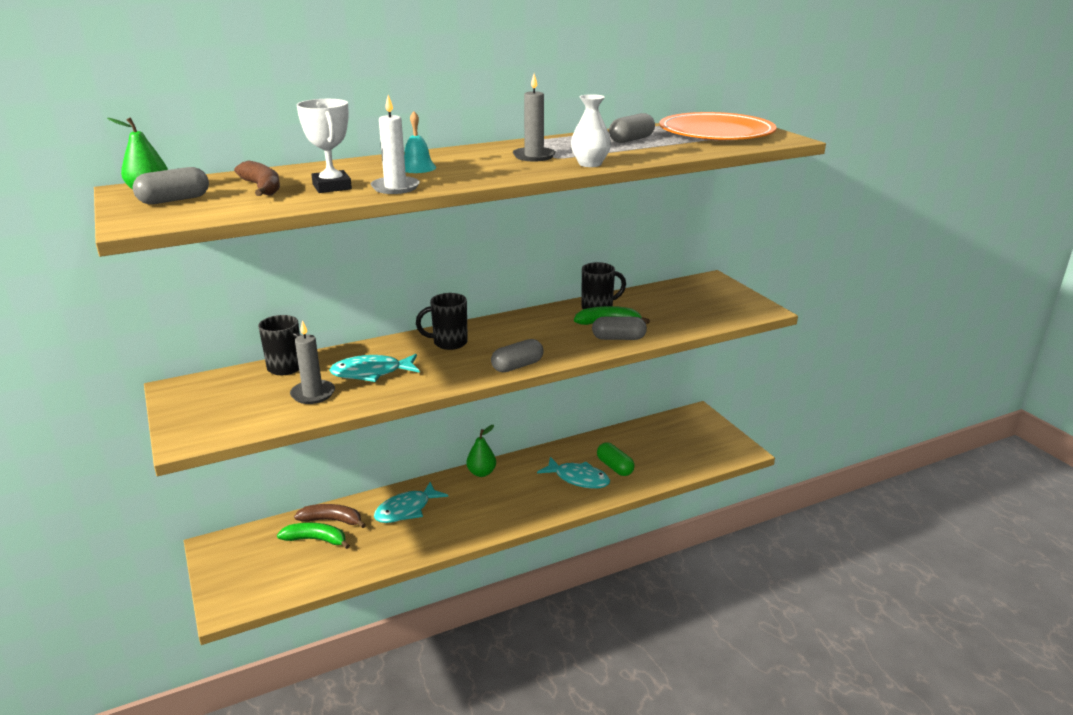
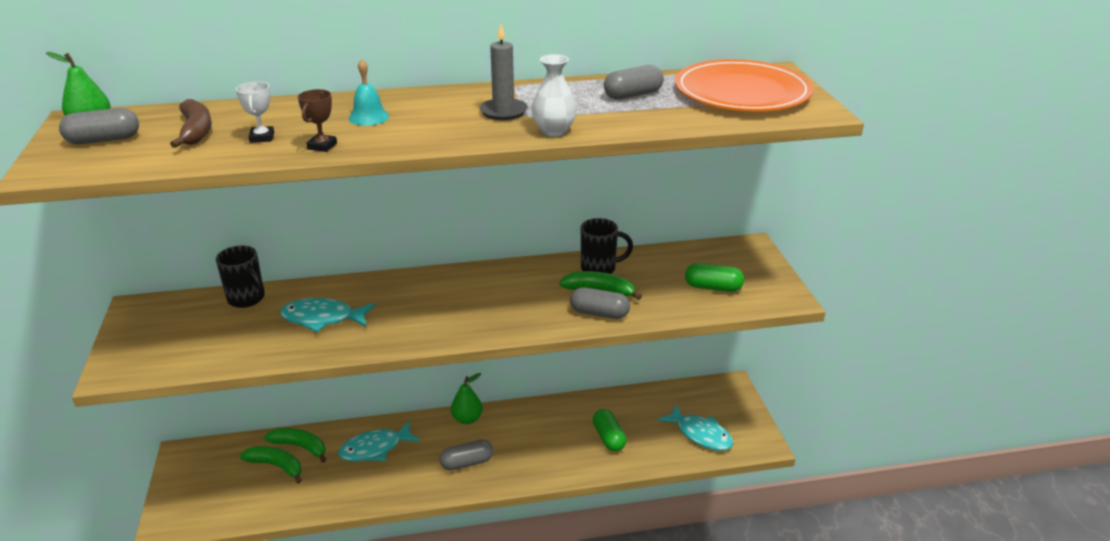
camera: 15 degrees right, 5 degrees up
(313, 394) = (254, 336): grey candle -> none
(332, 187) = (262, 137): white trophy -> white trophy, size x0.61
(332, 520) = (300, 447): brown banana -> green banana
(395, 187) = (322, 146): white candle -> brown trophy
(448, 343) = (418, 292): black mug -> none
(517, 366) = (471, 334): grey capsule -> grey capsule (467, 463)
(578, 479) = (564, 445): turquoise fish -> turquoise fish (700, 434)
(700, 310) = (713, 287): none -> green capsule

